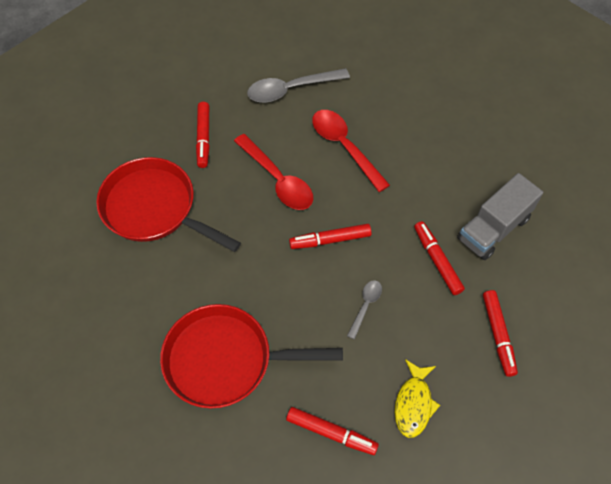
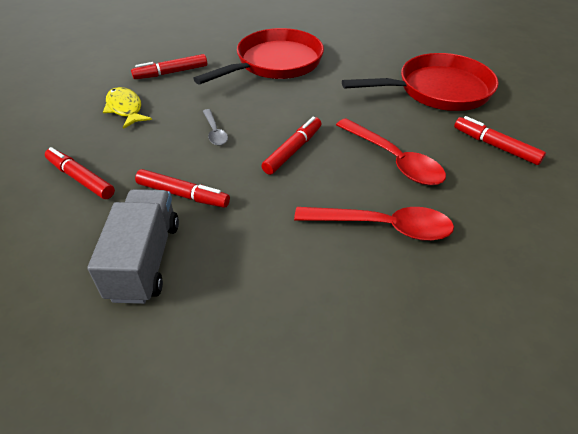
camera: 135 degrees right, 15 degrees down
(277, 179) = (393, 160): red spoon -> red spoon turned 135 degrees counterclockwise
(291, 89) = (517, 242): grey spoon -> none

